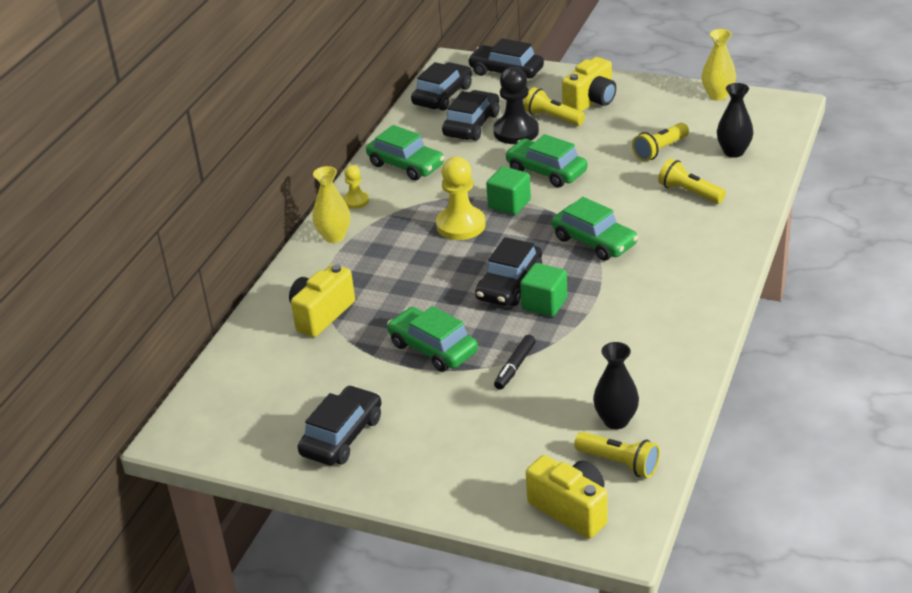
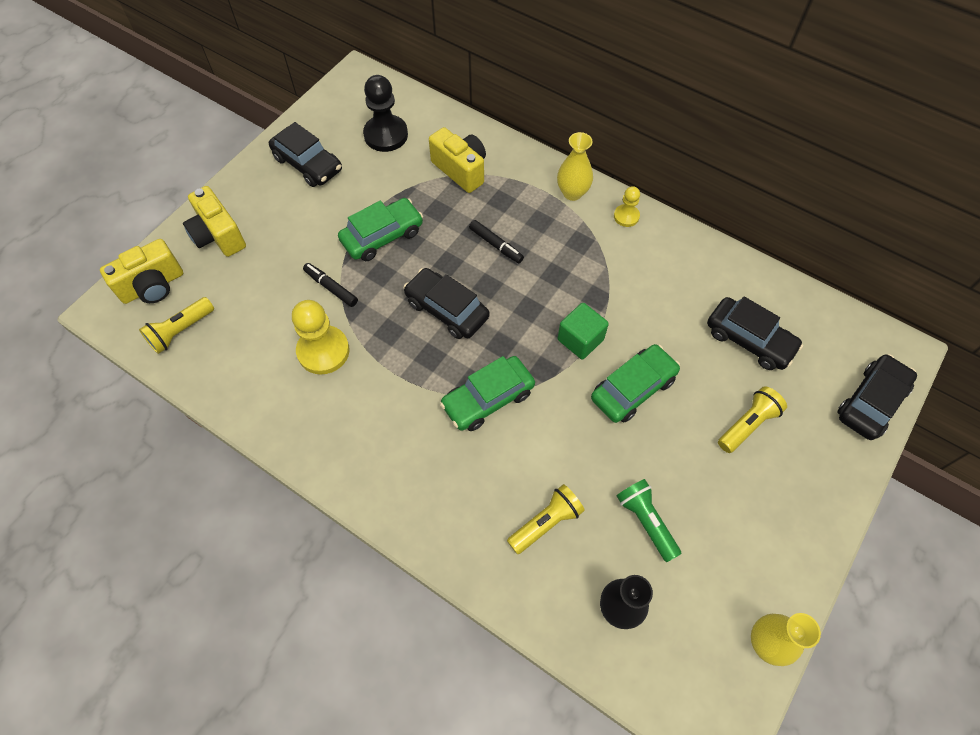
camera: 100 degrees right, 25 degrees up
(406, 165) = (681, 266): green car -> none
(418, 271) = (496, 245): none -> black marker
(442, 95) = (822, 325): black car -> none
(460, 225) = (557, 291): yellow pawn -> yellow pawn (323, 351)
(516, 132) = (724, 379): black pawn -> black pawn (386, 135)
(544, 304) = (406, 330): green cube -> none
(591, 101) = (779, 478): yellow camera -> yellow camera (218, 235)
(616, 420) = (229, 343): black vase -> none
(660, 150) = (646, 521): yellow flashlight -> green flashlight

